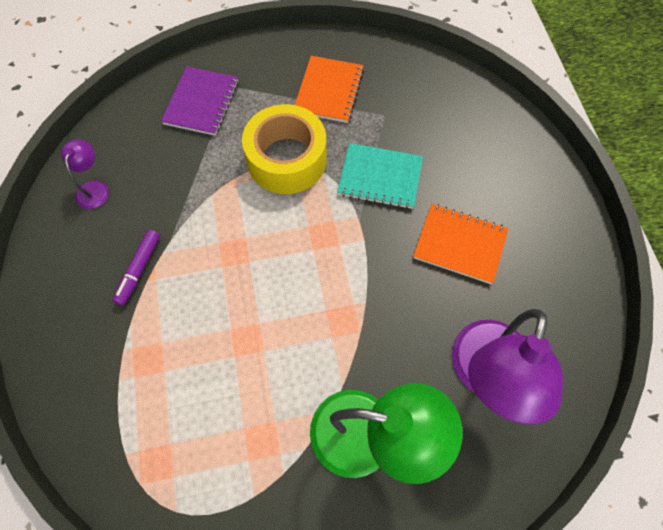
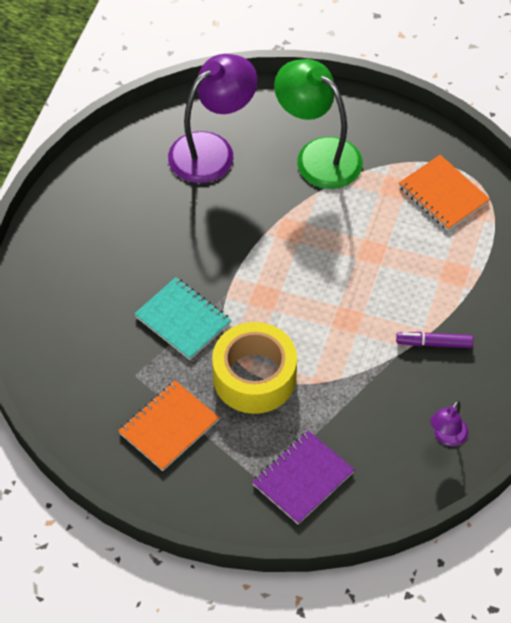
camera: 150 degrees left, 10 degrees down
(139, 269) = (434, 343): purple marker -> purple marker turned 135 degrees counterclockwise
(460, 244) = (159, 237): orange notebook -> orange notebook (443, 194)

